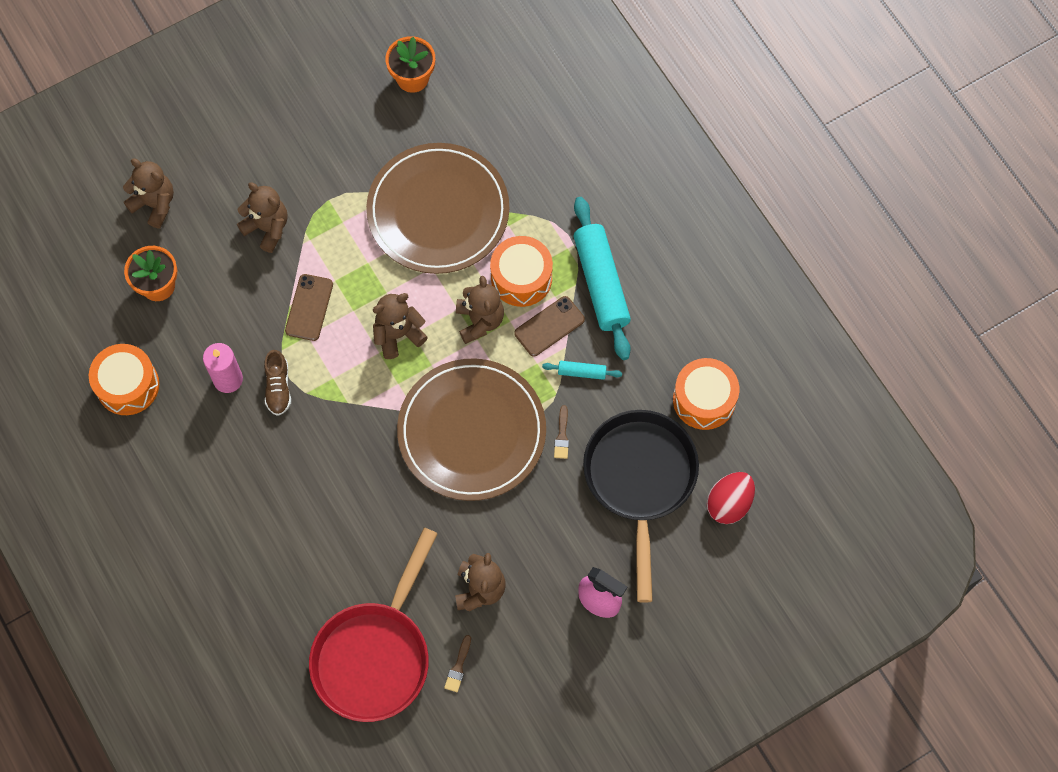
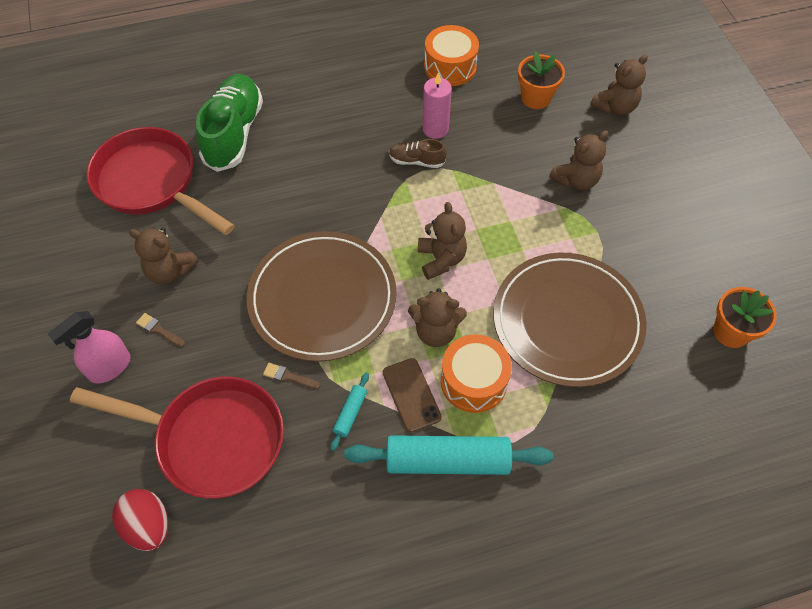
camera: 105 degrees right, 10 degrees down
(283, 593) = (234, 133): none -> green shoe
(309, 307) = (487, 196): brown phone -> none
(458, 667) = (110, 239): brown brush -> brown brush (159, 330)
(640, 481) = (212, 439): black pan -> red pan
(704, 399) = (276, 535): orange drum -> none

